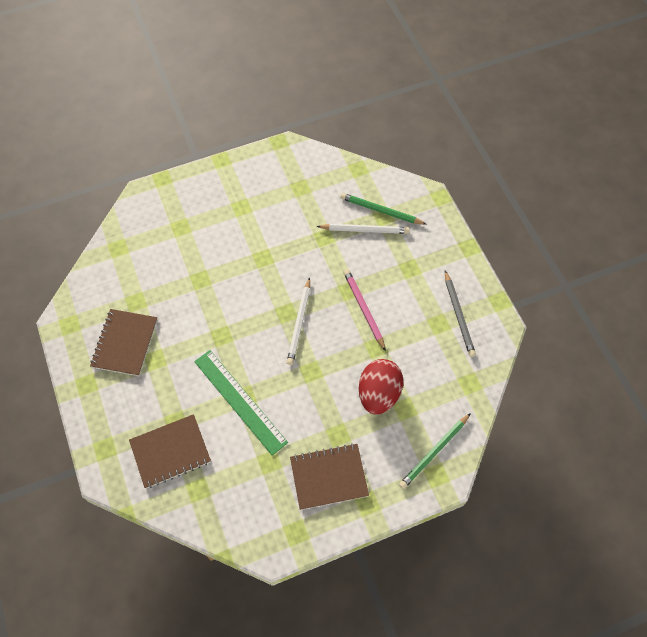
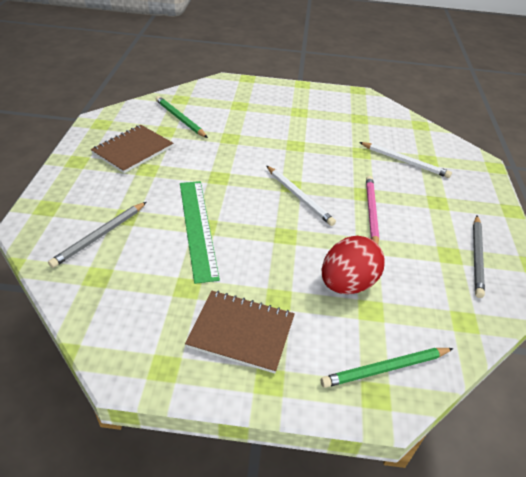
camera: 25 degrees right, 20 degrees down
(170, 452) = (100, 235): brown notebook -> grey pencil
(299, 323) = (299, 197): white pencil -> white pencil turned 75 degrees counterclockwise
(381, 211) = (428, 155): green pencil -> green pencil (180, 119)

